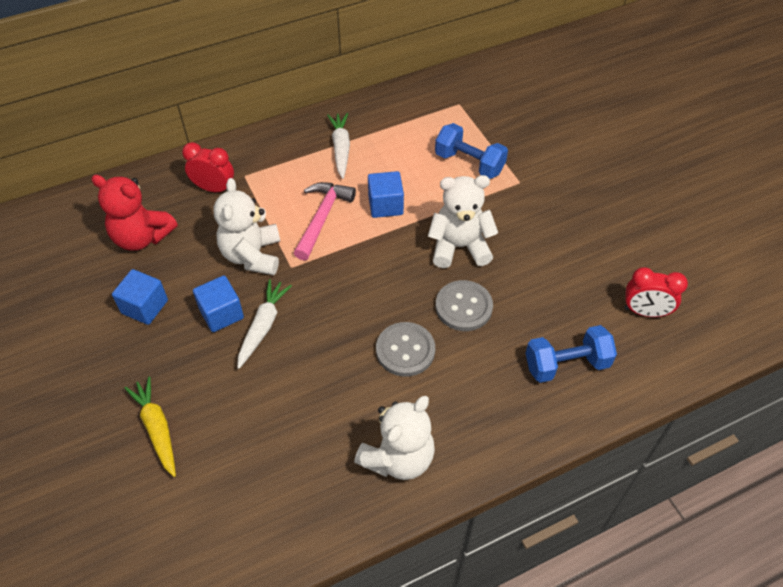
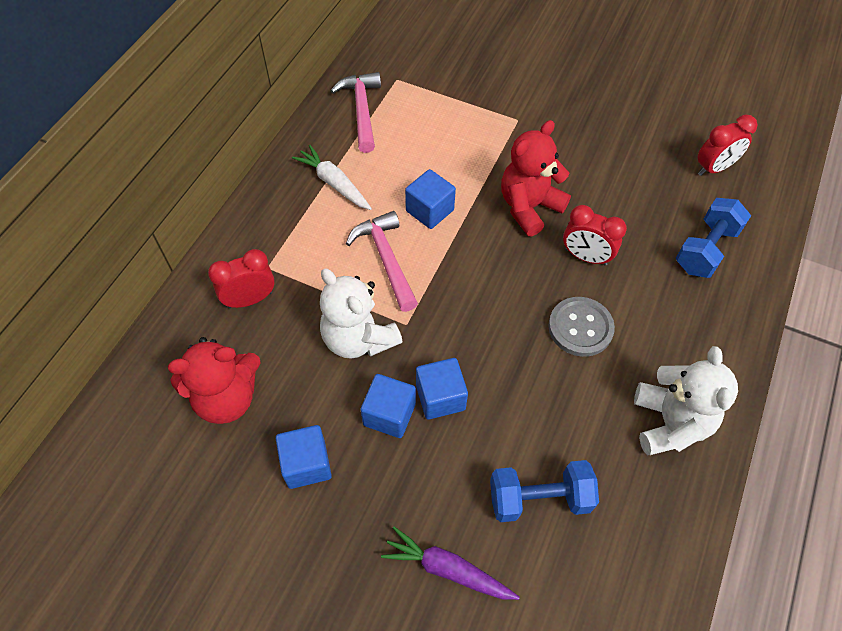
camera: 40 degrees left, 5 degrees up
(157, 428) = (447, 569): yellow carrot -> purple carrot
(263, 326) = (440, 397): white carrot -> blue cube
(410, 112) = (361, 111): none -> pink hammer
(459, 247) = (529, 207): white teddy bear -> red teddy bear
(463, 307) = (585, 257): grey button -> red clock
(469, 163) = (461, 128): blue dumbbell -> blue dumbbell (539, 498)

